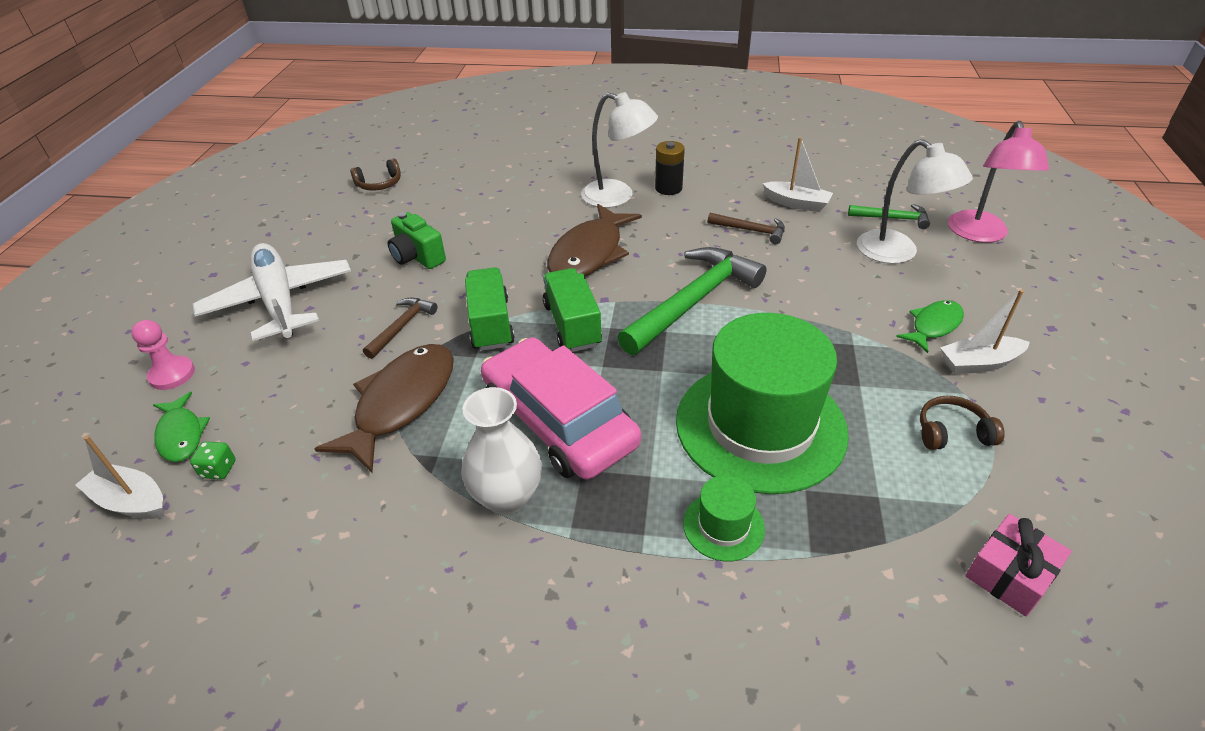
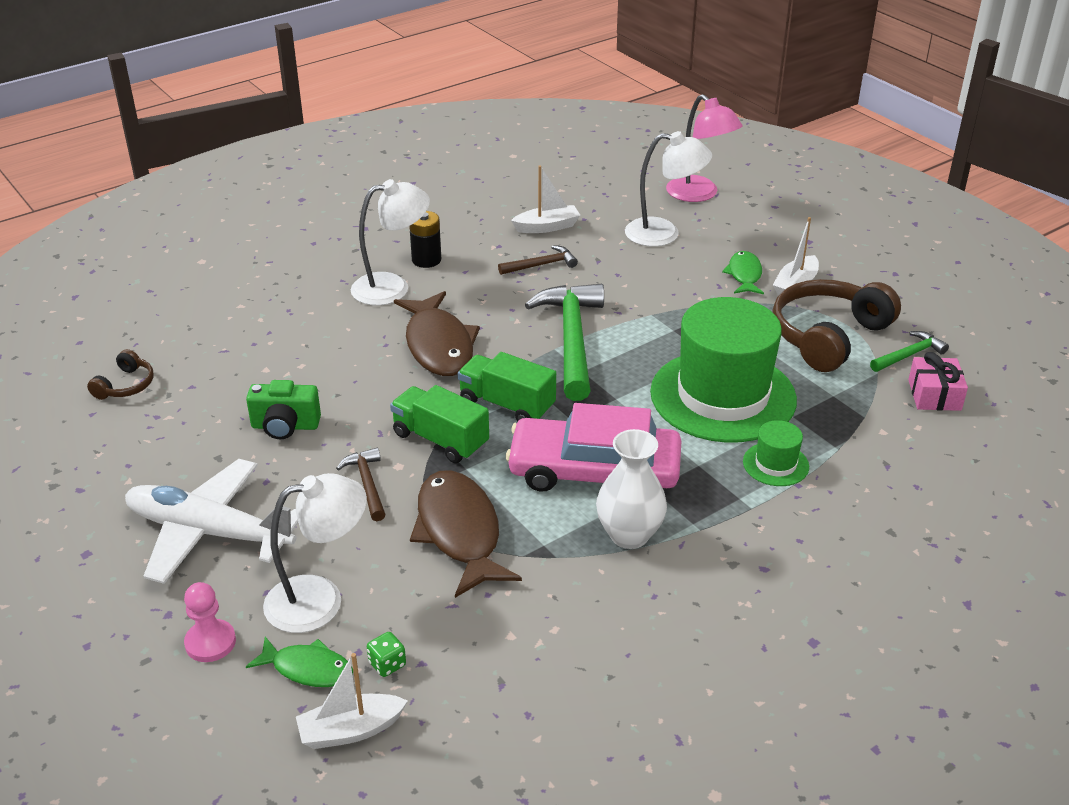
camera: 45 degrees left, 5 degrees down
(259, 390) = (320, 599): none -> white lamp
(892, 218) = (630, 208): green hammer -> green hammer (909, 355)
(952, 432) = (828, 336): brown headphones -> brown headphones, size x2.11

